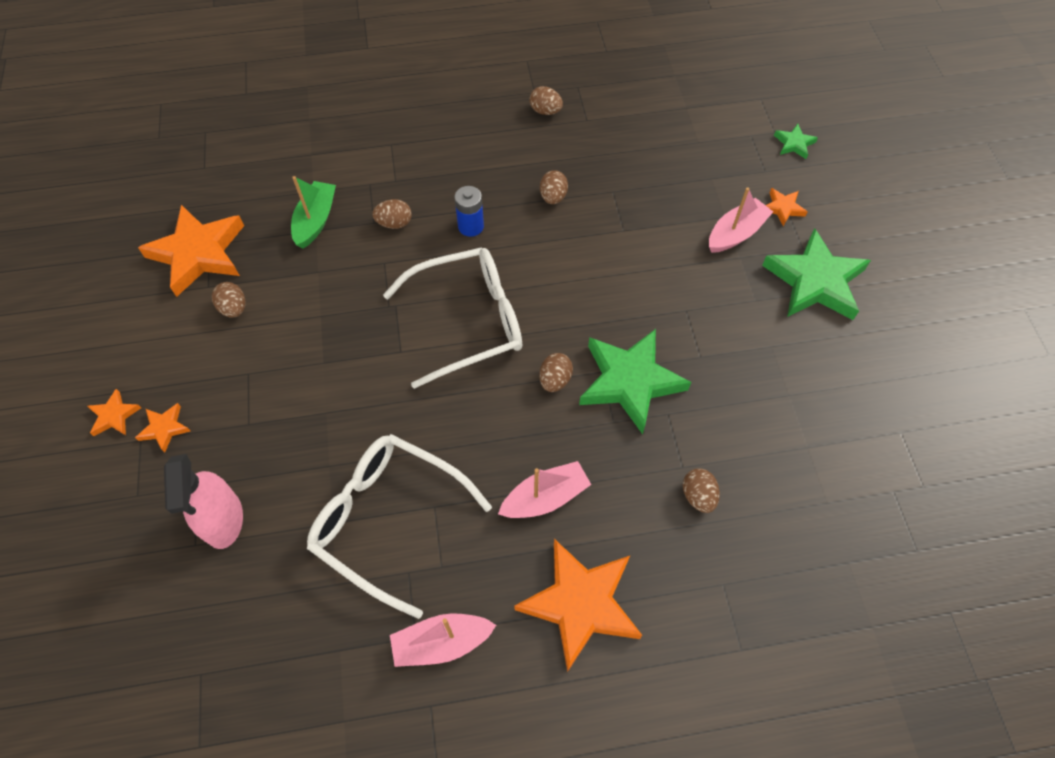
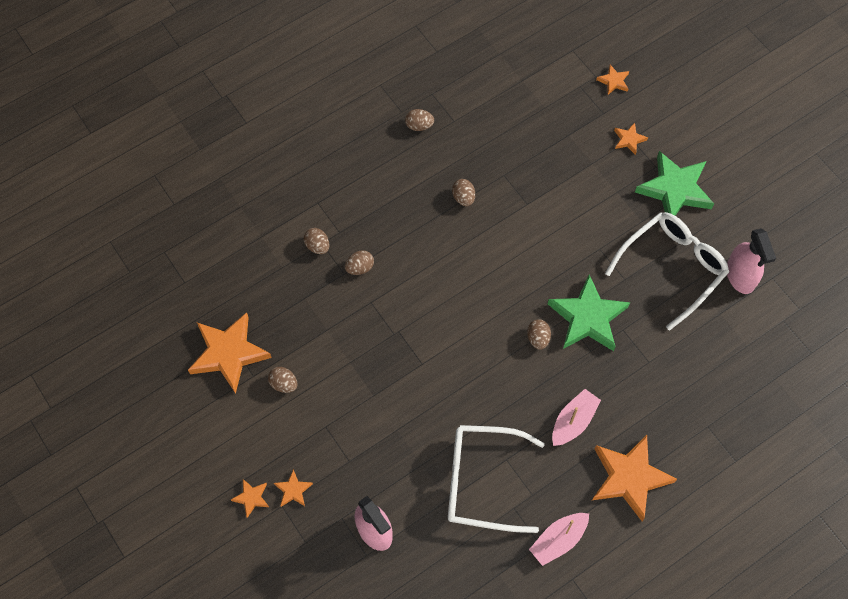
camera: 25 degrees left, 5 degrees up
(315, 220) = (300, 290): green boat -> none
(467, 321) = (455, 321): white glasses -> white glasses (671, 268)
(471, 226) = (417, 247): blue battery -> none
(698, 496) = (667, 377): brown egg -> brown egg (317, 246)
(736, 233) = (606, 174): pink boat -> none
(794, 144) = (613, 81): green star -> orange star
(856, 412) = (740, 276): none -> pink spray bottle

